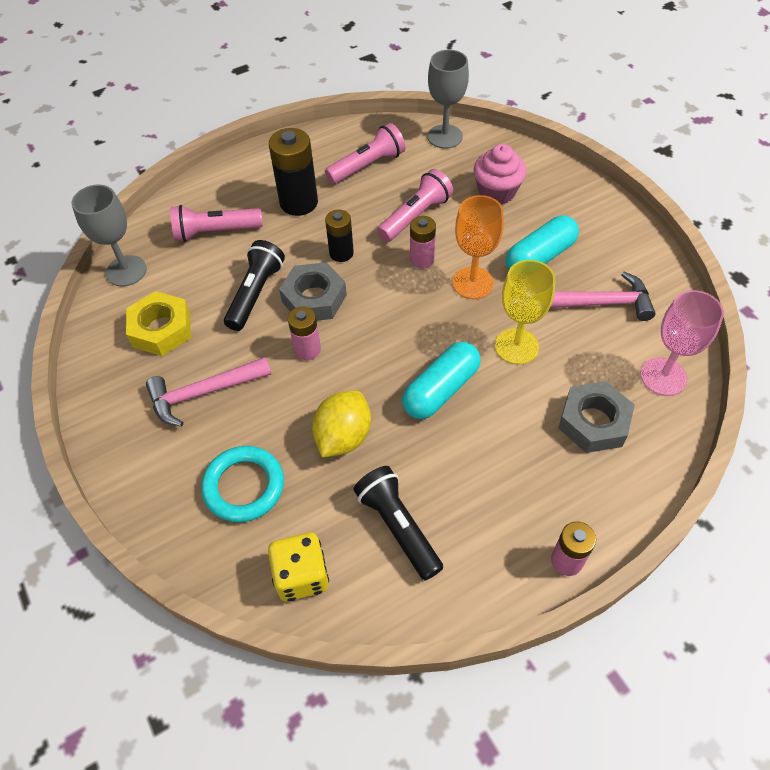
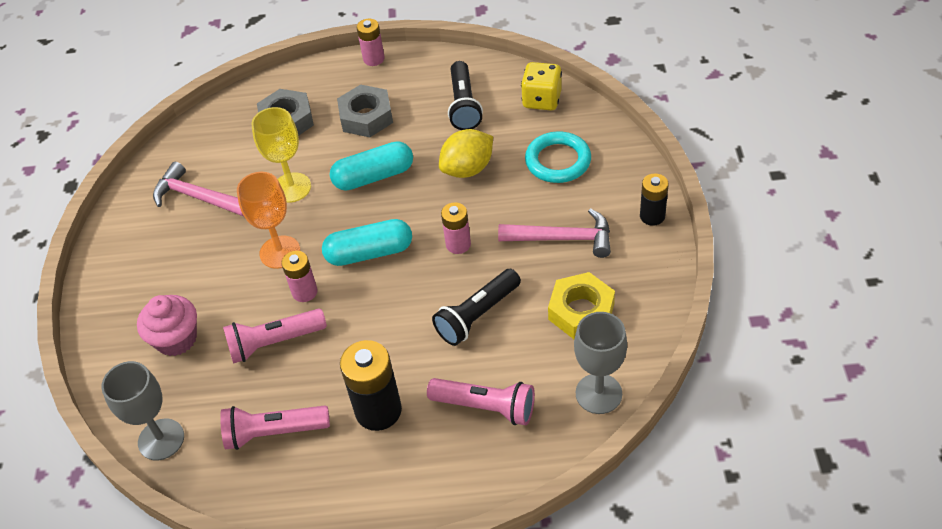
camera: 150 degrees left, 5 degrees down
(314, 298) = (426, 290): grey nut -> grey nut (366, 117)
(341, 253) = (373, 328): black battery -> black battery (652, 216)
(540, 257) = (203, 254): turquoise capsule -> turquoise capsule (369, 252)
(663, 376) = (211, 131): pink goblet -> none

